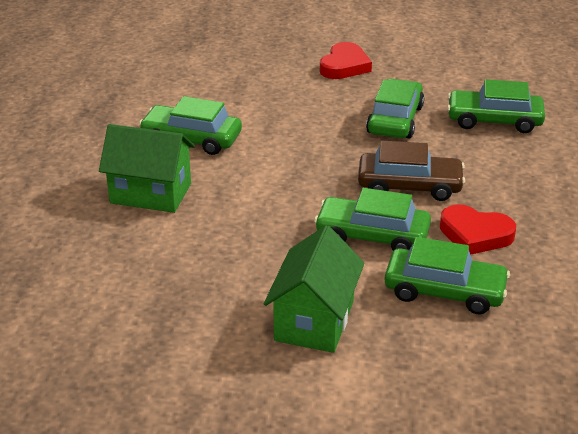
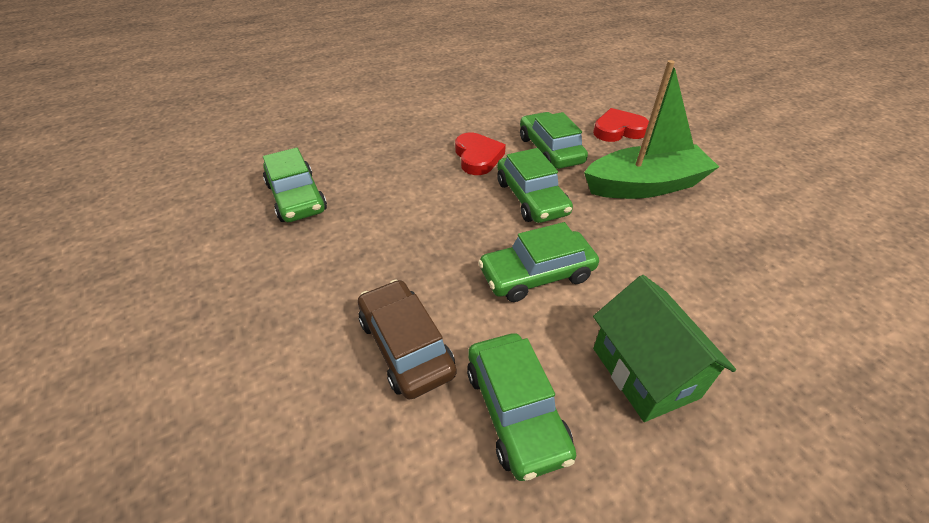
camera: 125 degrees left, 10 degrees up
(314, 321) = (645, 185): green house -> green boat
(344, 66) = (217, 357): red heart -> red heart (618, 130)
(395, 120) = (337, 256): green car -> green car (536, 274)
(409, 186) = (447, 205): brown car -> brown car (406, 346)

